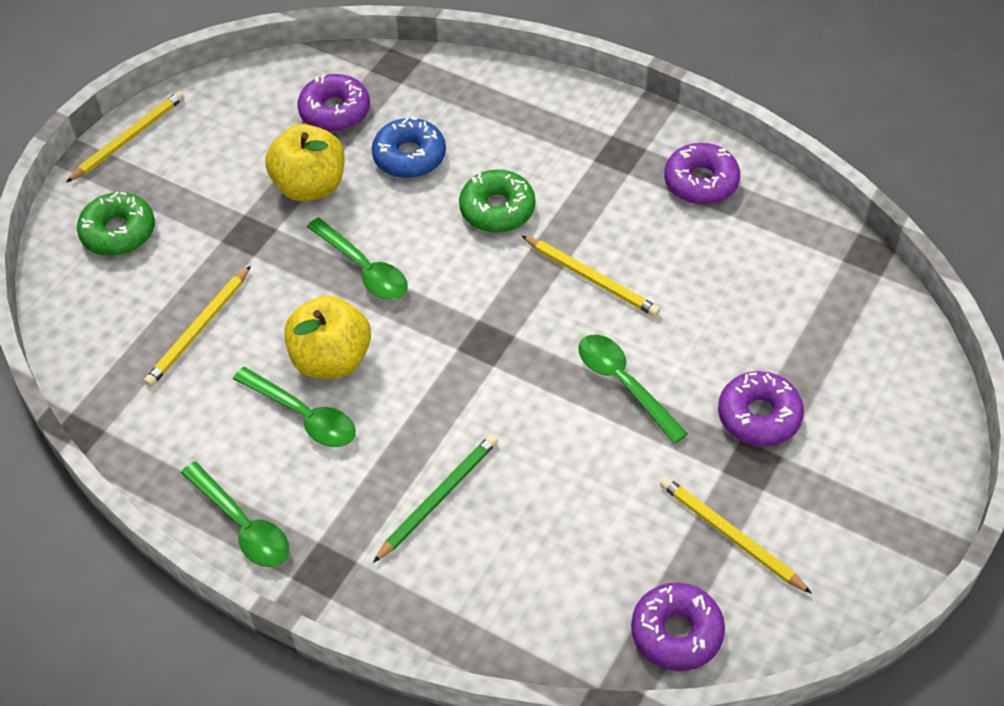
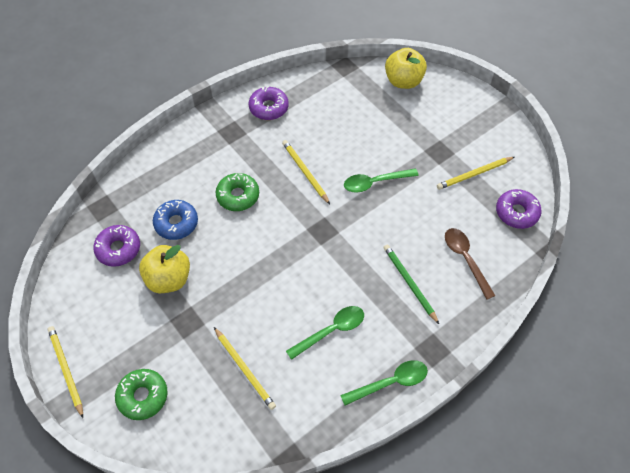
camera: 70 degrees left, 5 degrees up
(331, 360) = (300, 306): yellow apple -> yellow apple (403, 81)
(364, 268) = (244, 270): green spoon -> none
(527, 571) = (465, 259): none -> brown spoon
(591, 278) = (305, 172): yellow pencil -> yellow pencil turned 90 degrees counterclockwise
(759, 416) = (415, 139): purple donut -> none

